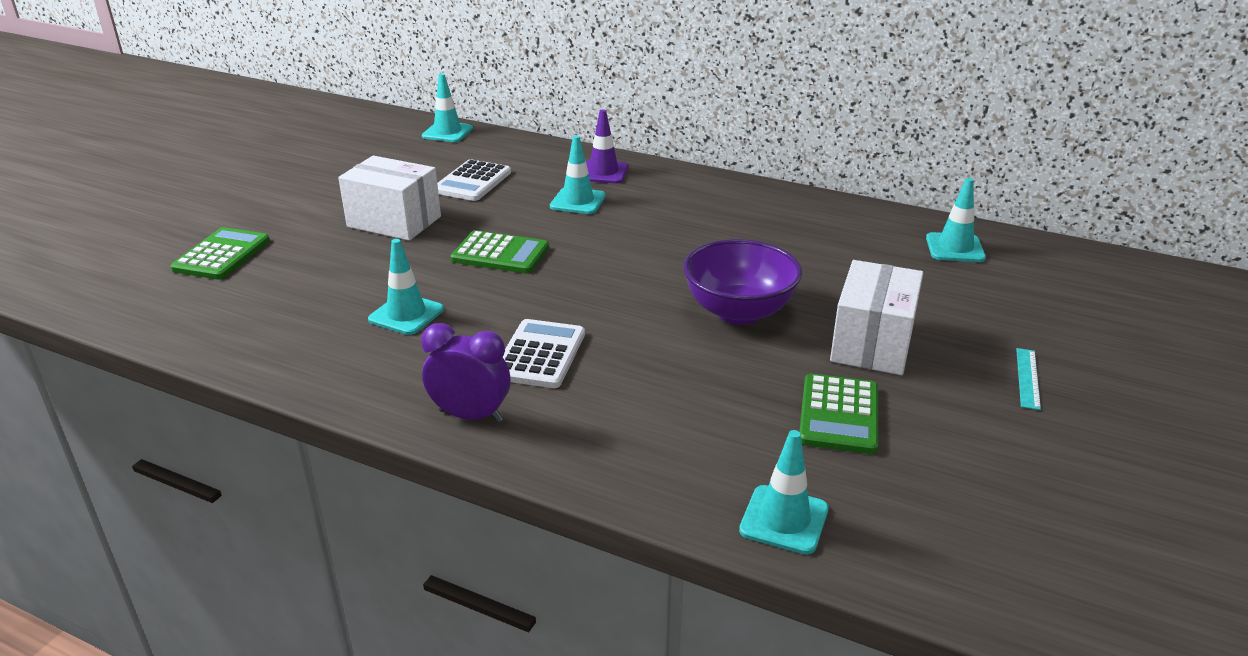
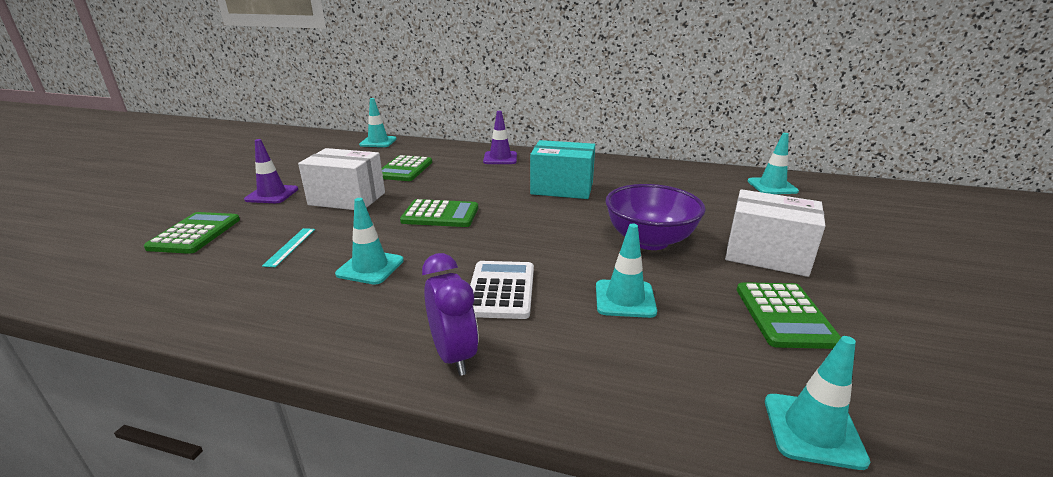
camera: 10 degrees left, 5 degrees down
(306, 208) = (272, 194): none -> purple traffic cone
(470, 416) = (453, 355): purple clock -> purple clock turned 60 degrees clockwise
(472, 182) = (404, 169): white calculator -> green calculator
(578, 201) = (489, 176): turquoise traffic cone -> turquoise traffic cone (625, 299)
(666, 228) = (562, 188): none -> turquoise box
(872, 344) = (766, 255): white box -> white box turned 75 degrees counterclockwise
(1028, 378) = (902, 269): turquoise ruler -> turquoise ruler (290, 247)

